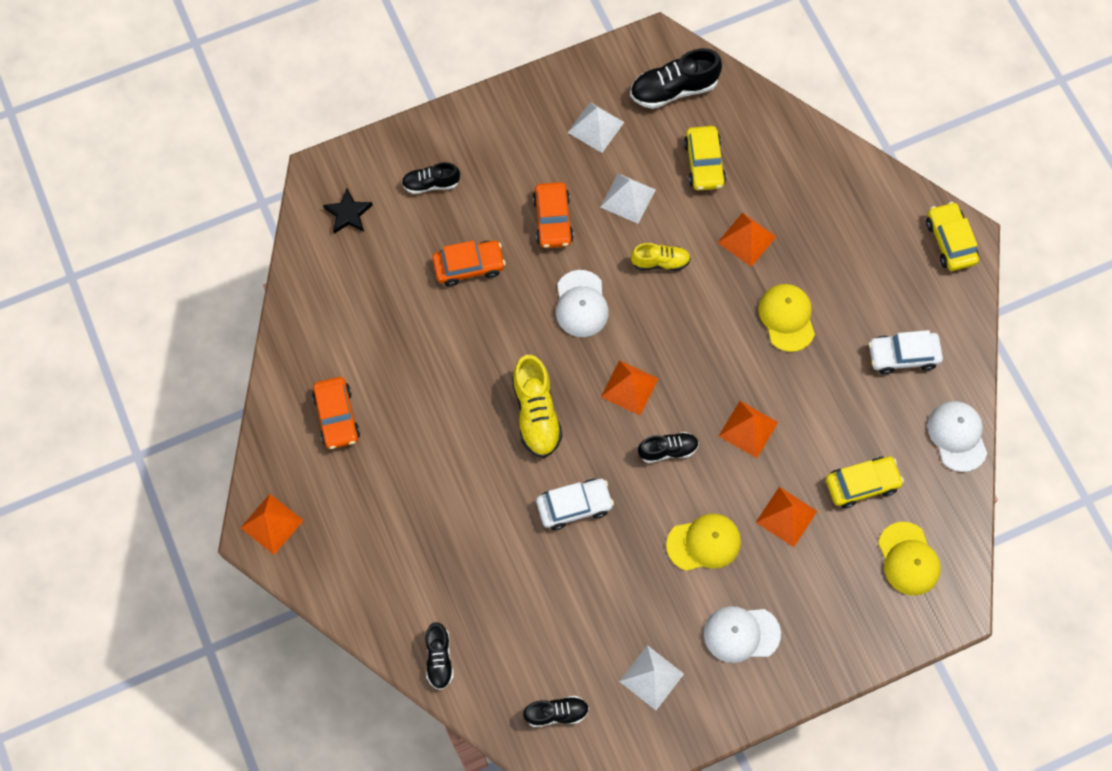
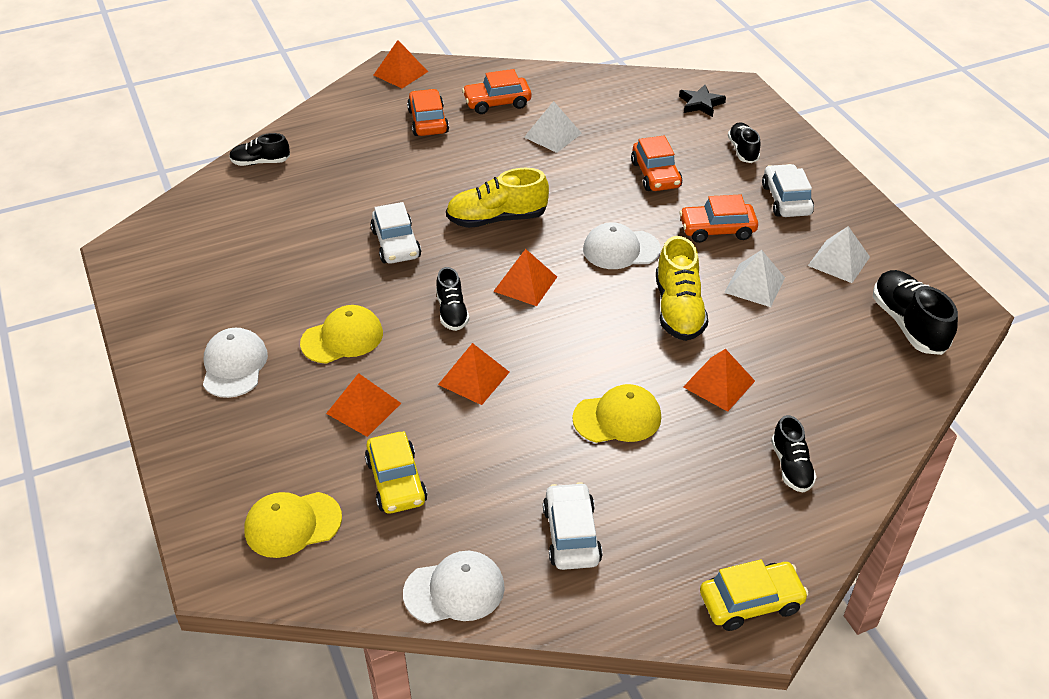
camera: 90 degrees right, 25 degrees down
(369, 488) = (428, 121): none -> orange car
(509, 156) = (786, 200): none -> white car
(556, 713) = (189, 232): black shoe -> black shoe (791, 466)
(651, 677) = (205, 296): white pyramid -> white pyramid (552, 135)
(660, 262) = (678, 309): yellow shoe -> yellow shoe, size x1.62
(704, 163) = (814, 348): yellow car -> none
(704, 543) = (342, 338): yellow cap -> yellow cap turned 105 degrees counterclockwise

